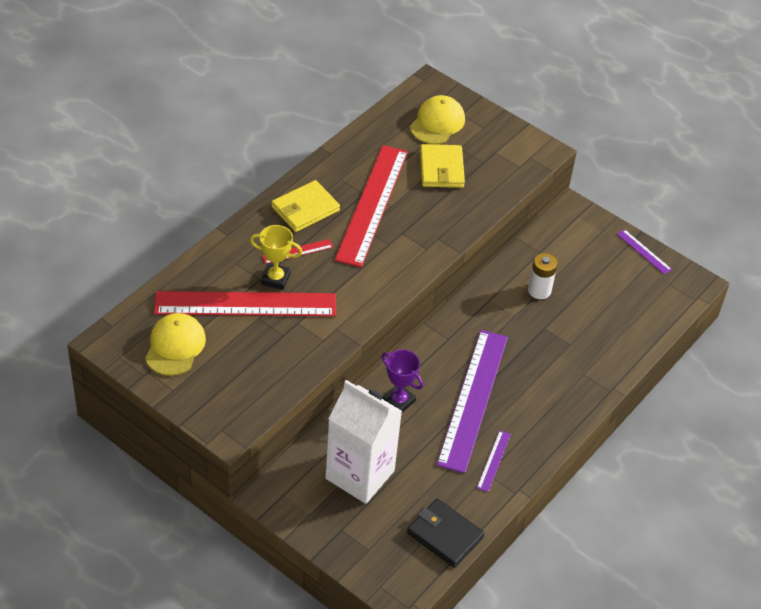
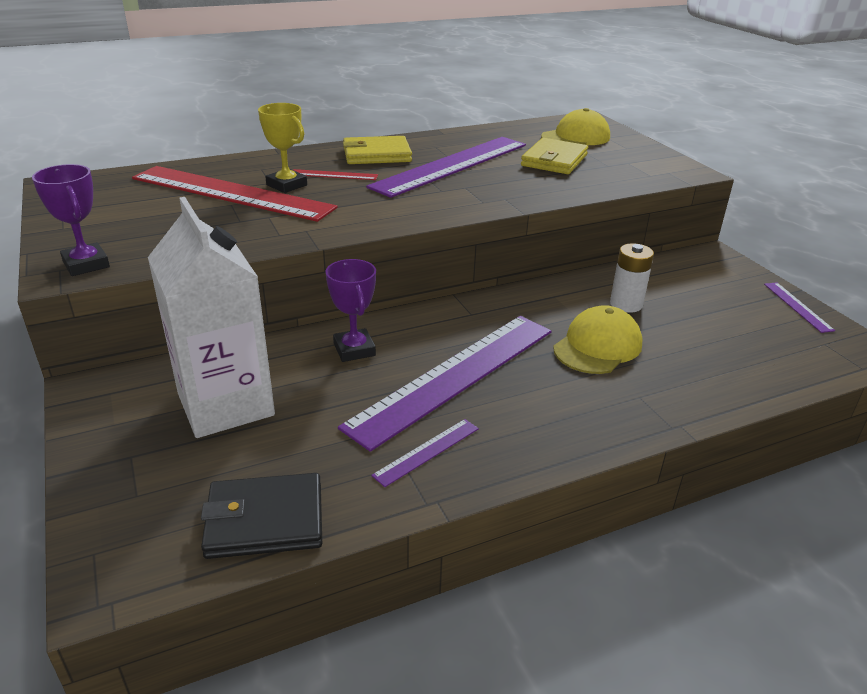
camera: 30 degrees right, 15 degrees down
(175, 346) = (116, 201): yellow cap -> yellow cap (597, 346)
(233, 419) = (86, 264): none -> purple trophy
(372, 204) = (451, 165): red ruler -> purple ruler
(445, 535) = (265, 520): black wallet -> black wallet turned 75 degrees counterclockwise

